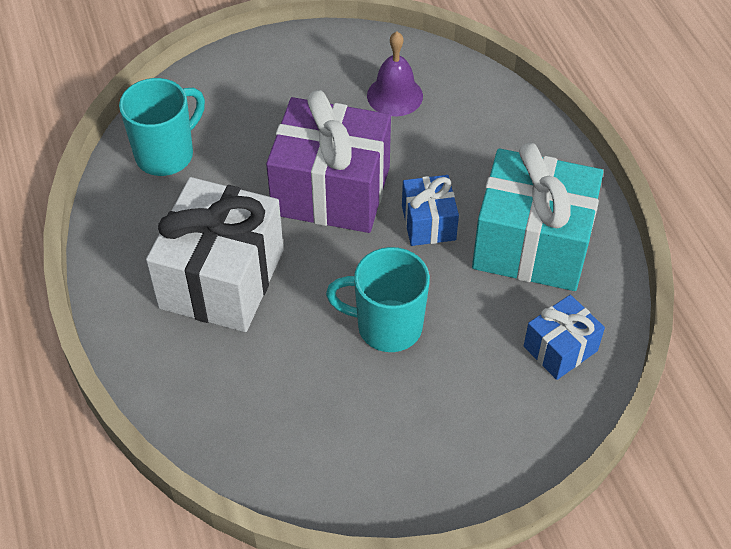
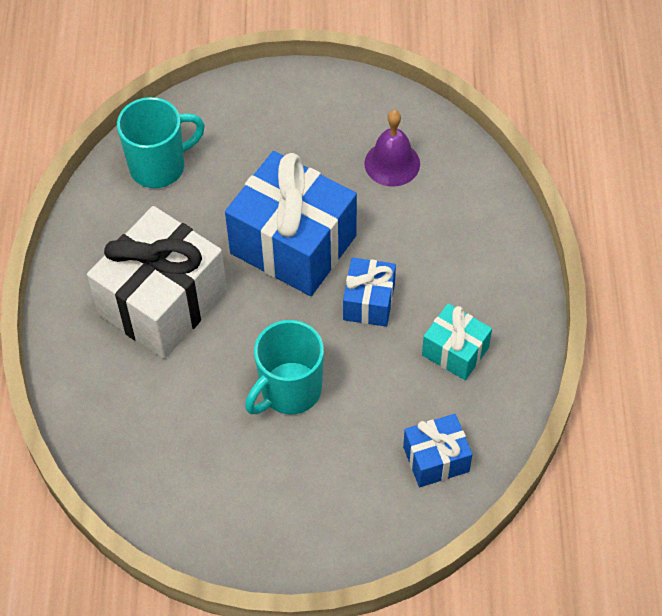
camera: 20 degrees right, 5 degrees up
(331, 190) = (293, 244): purple gift -> blue gift
(387, 326) = (289, 391): turquoise mug -> turquoise mug turned 75 degrees counterclockwise
(532, 244) = (455, 351): turquoise gift -> turquoise gift, size x0.51

